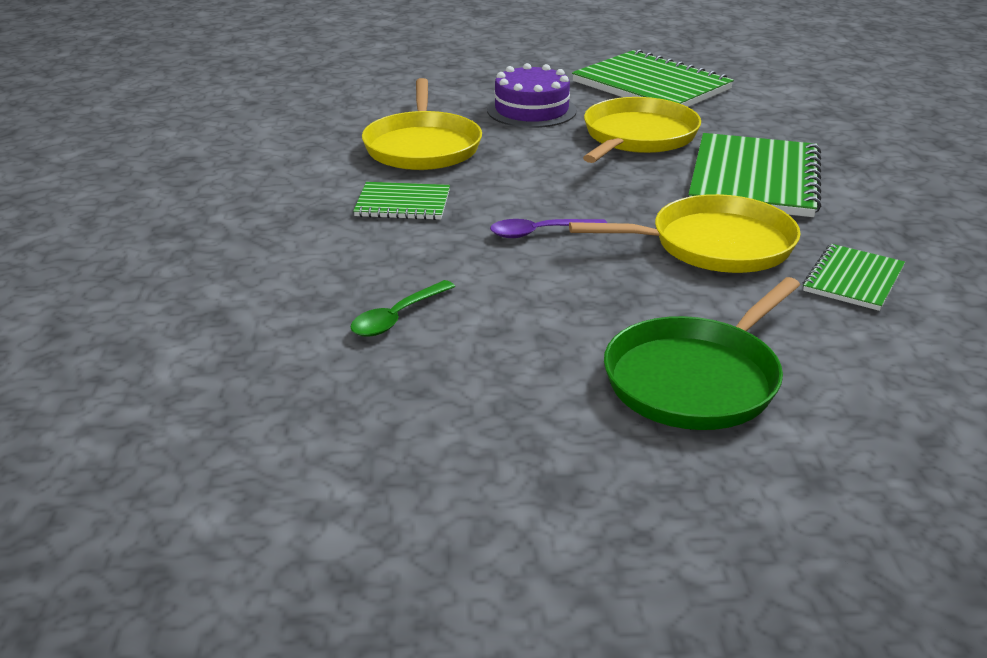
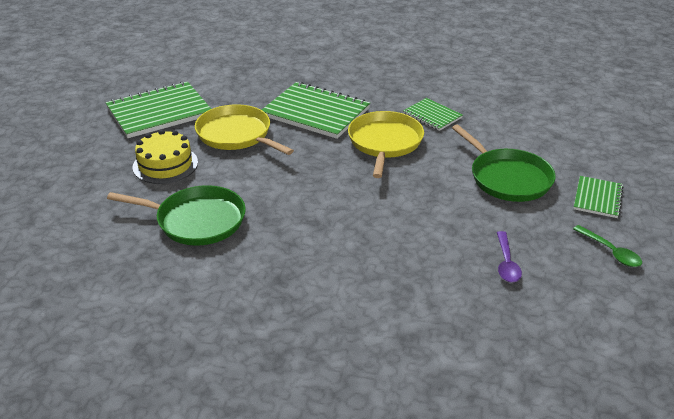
camera: 75 degrees left, 5 degrees up
(397, 317) = (429, 261): green spoon -> green spoon (610, 251)
(403, 204) = (284, 241): green notebook -> green notebook (597, 198)
(422, 146) = (196, 220): yellow pan -> green pan
(531, 110) = (165, 165): purple cake -> yellow cake
(540, 233) = (348, 194): purple spoon -> purple spoon (506, 263)

